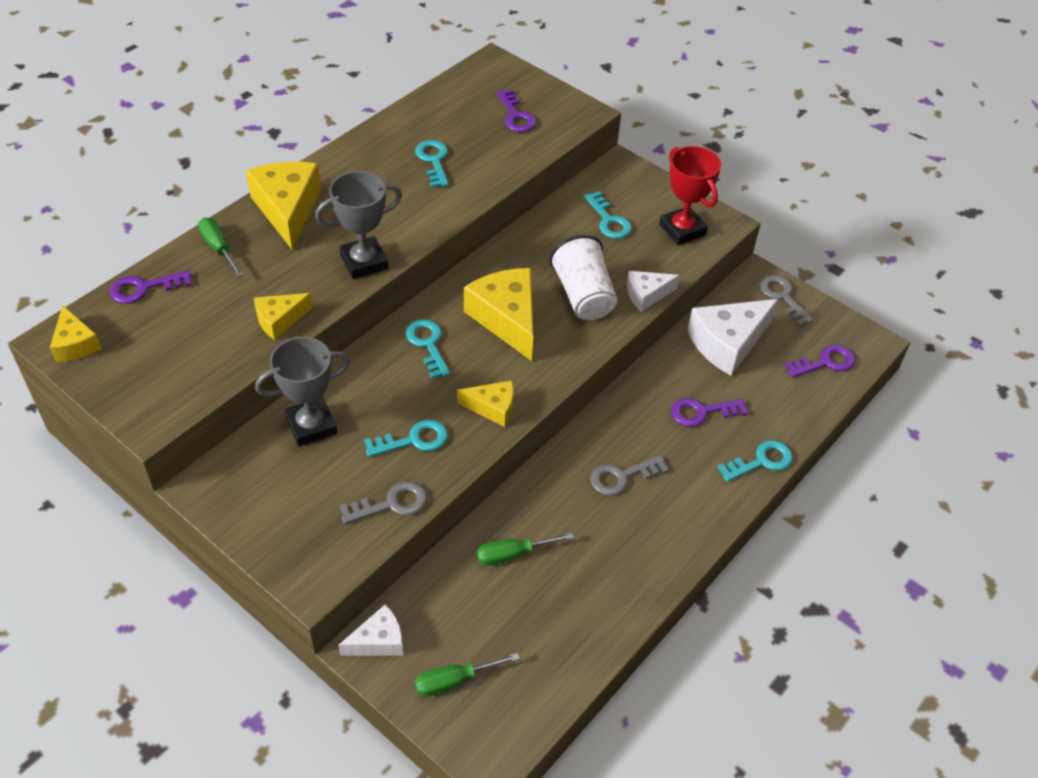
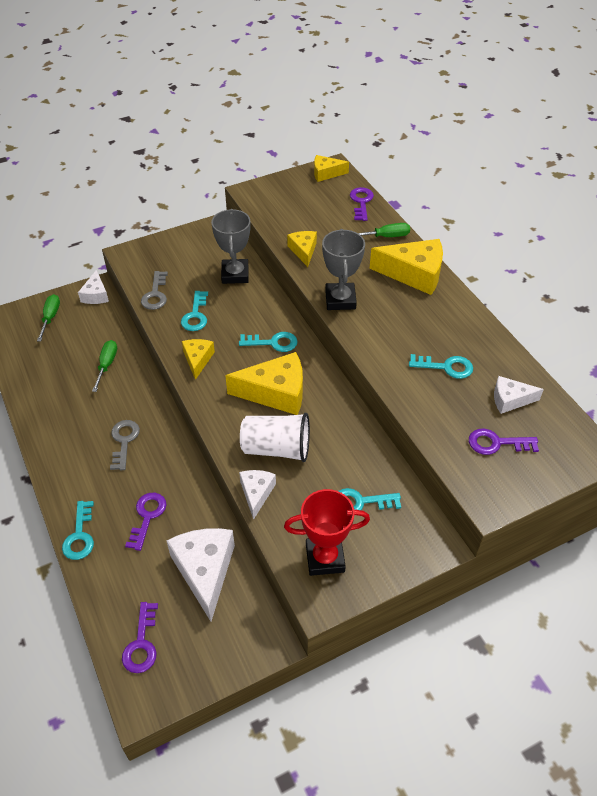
camera: 115 degrees right, 0 degrees up
(456, 114) = (510, 400): none -> white cheese
(492, 408) = (198, 360): yellow cheese -> yellow cheese turned 150 degrees clockwise
(782, 297) = (235, 650): grey key -> none

